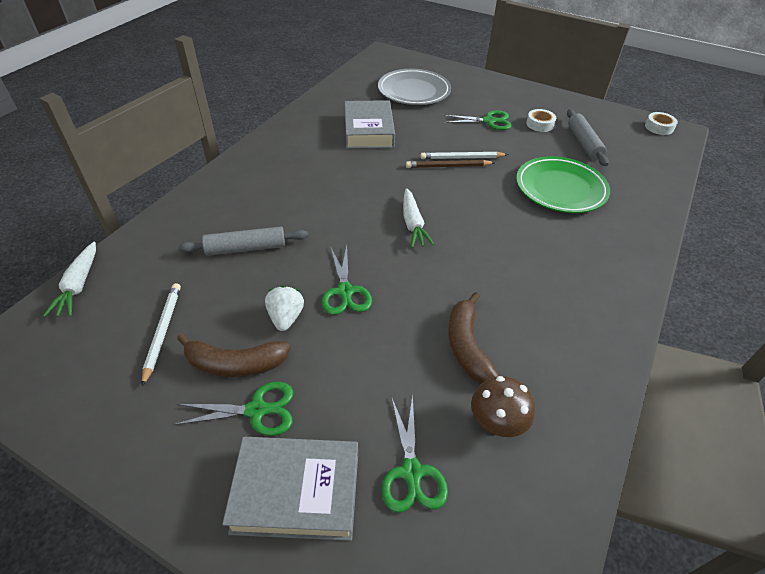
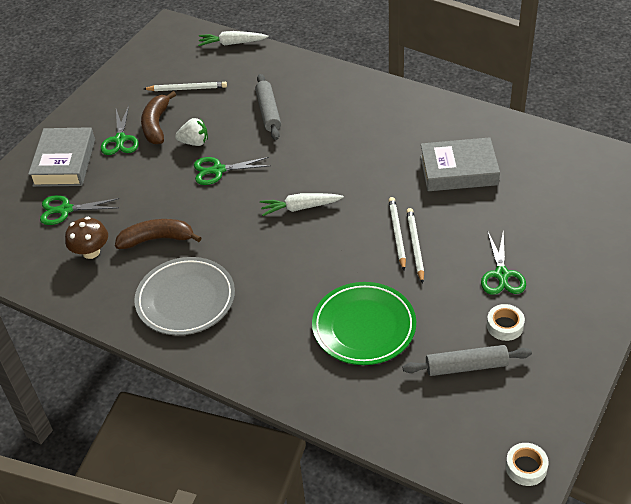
camera: 95 degrees right, 0 degrees up
(414, 91) = (561, 205): grey plate -> grey plate (186, 300)
(448, 166) = (397, 234): brown pencil -> white pencil

